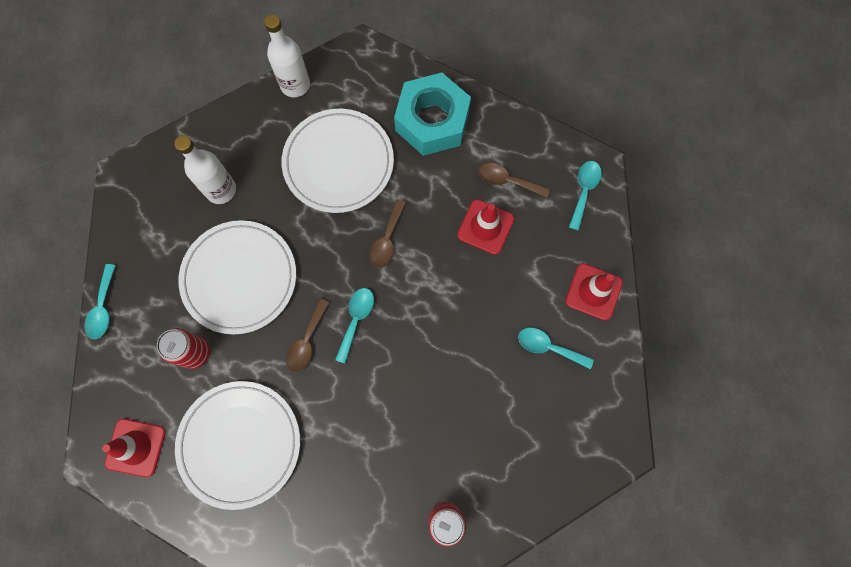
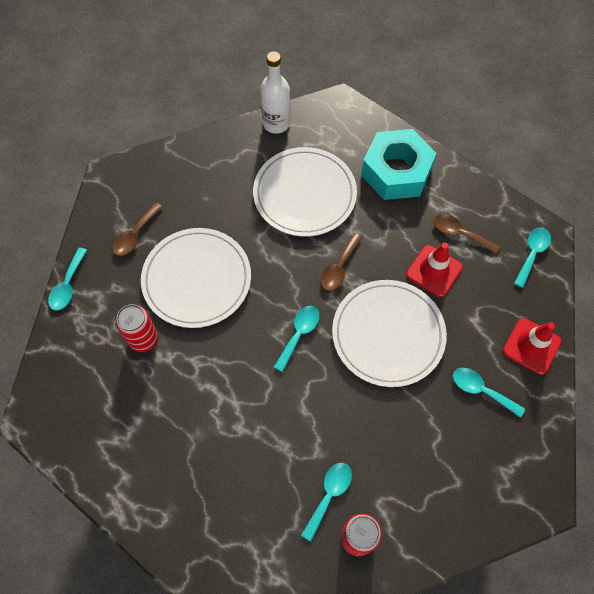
camera: 10 degrees right, 10 degrees down
(136, 447) = (71, 415): red traffic cone -> none
(221, 190) = (194, 201): white bottle -> none
(240, 444) = (169, 429): white plate -> white plate (388, 334)
(307, 341) = (249, 346): brown spoon -> brown spoon (135, 235)
(411, 481) = (329, 495): none -> turquoise spoon

